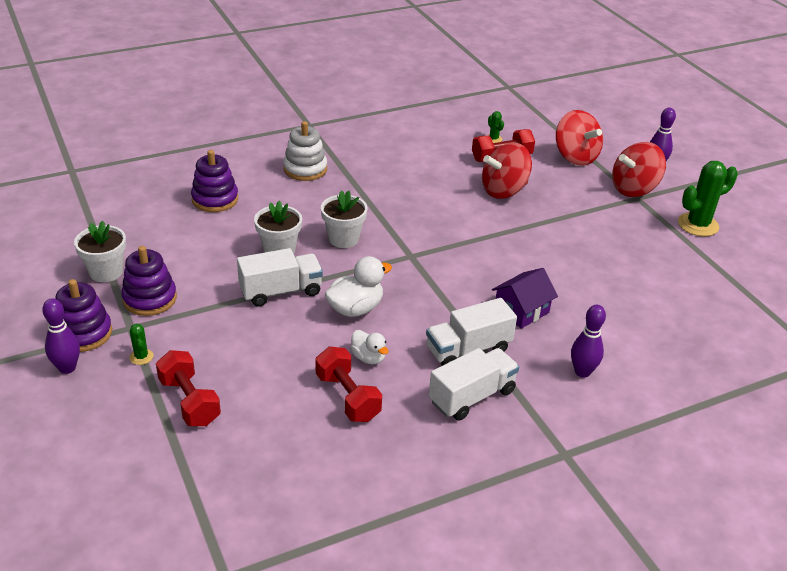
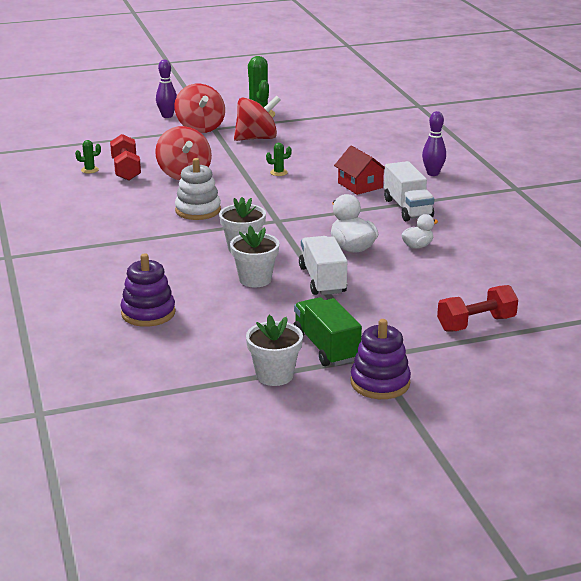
camera: 80 degrees left, 10 degrees down
(67, 368) = (433, 389): purple bowling pin -> none
(141, 357) = (416, 349): green cactus -> green cactus (278, 172)
(150, 299) = (326, 347): purple stacking toy -> green truck
(305, 169) = (105, 262): white stacking toy -> white stacking toy (198, 210)
(347, 397) = (466, 256): red dumbbell -> none
(472, 396) = (461, 212): white truck -> none
(521, 310) = (360, 185): purple house -> red house
(575, 157) = (139, 142): red spinning top -> red spinning top (257, 138)

